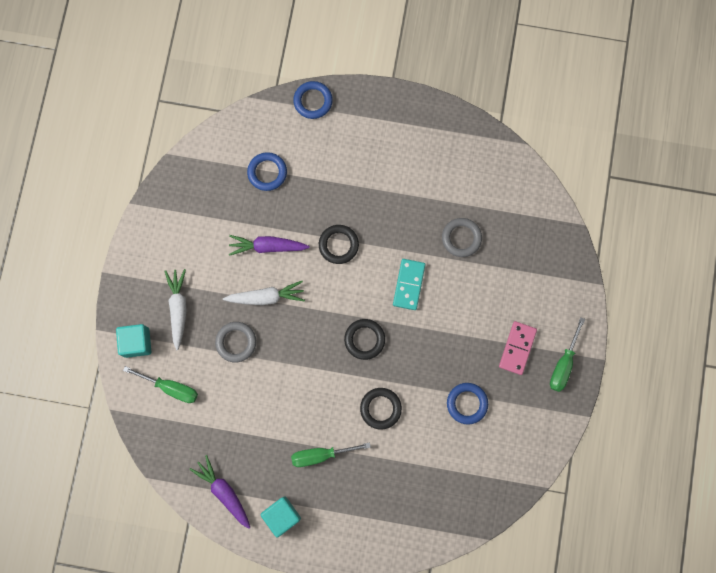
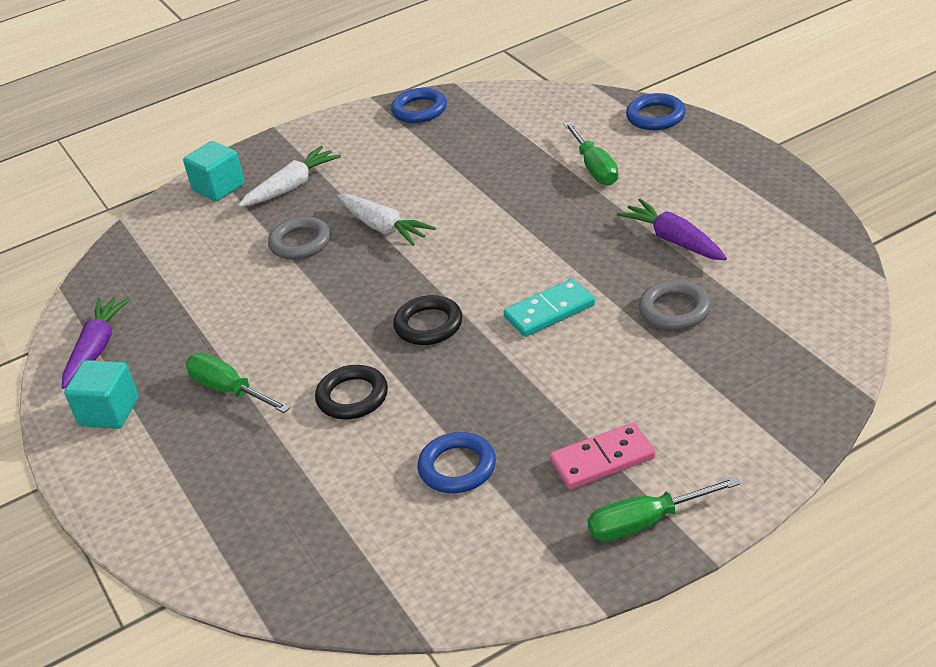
camera: 55 degrees right, 40 degrees down
(170, 387) = (190, 236): green screwdriver -> green screwdriver (594, 167)
(267, 172) = (529, 141): blue ring -> blue ring (419, 110)
(267, 246) = (444, 192): purple carrot -> purple carrot (673, 240)
(338, 245) = (519, 233): black ring -> none

